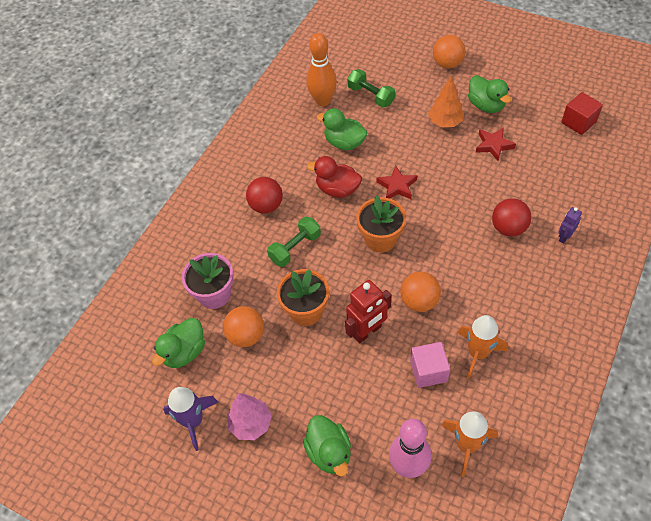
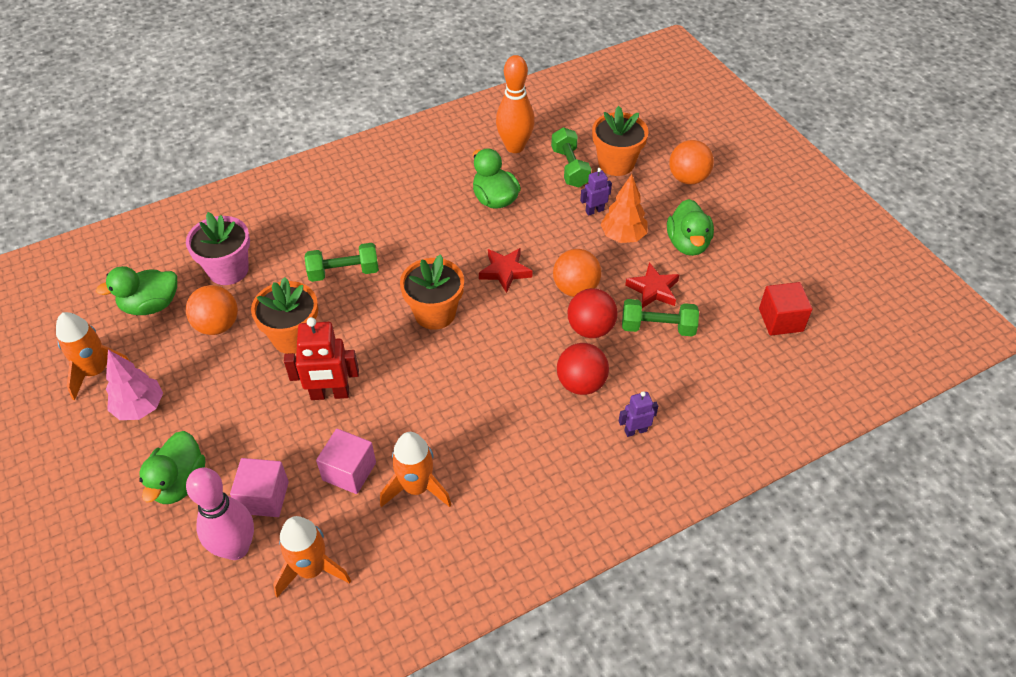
camera: 30 degrees right, 5 degrees down
(193, 421) = (96, 371): purple rocket -> orange rocket
(266, 206) = (357, 217): red ball -> red ball (590, 328)
(337, 189) = (441, 240): red duck -> none
(393, 423) = (264, 497): none -> pink cube
(396, 77) = (616, 163): none -> orange flower pot
(412, 115) = (594, 211): none -> purple robot
(419, 301) = (410, 398): orange ball -> orange ball (575, 288)
(518, 167) = (657, 327): none -> green dumbbell

